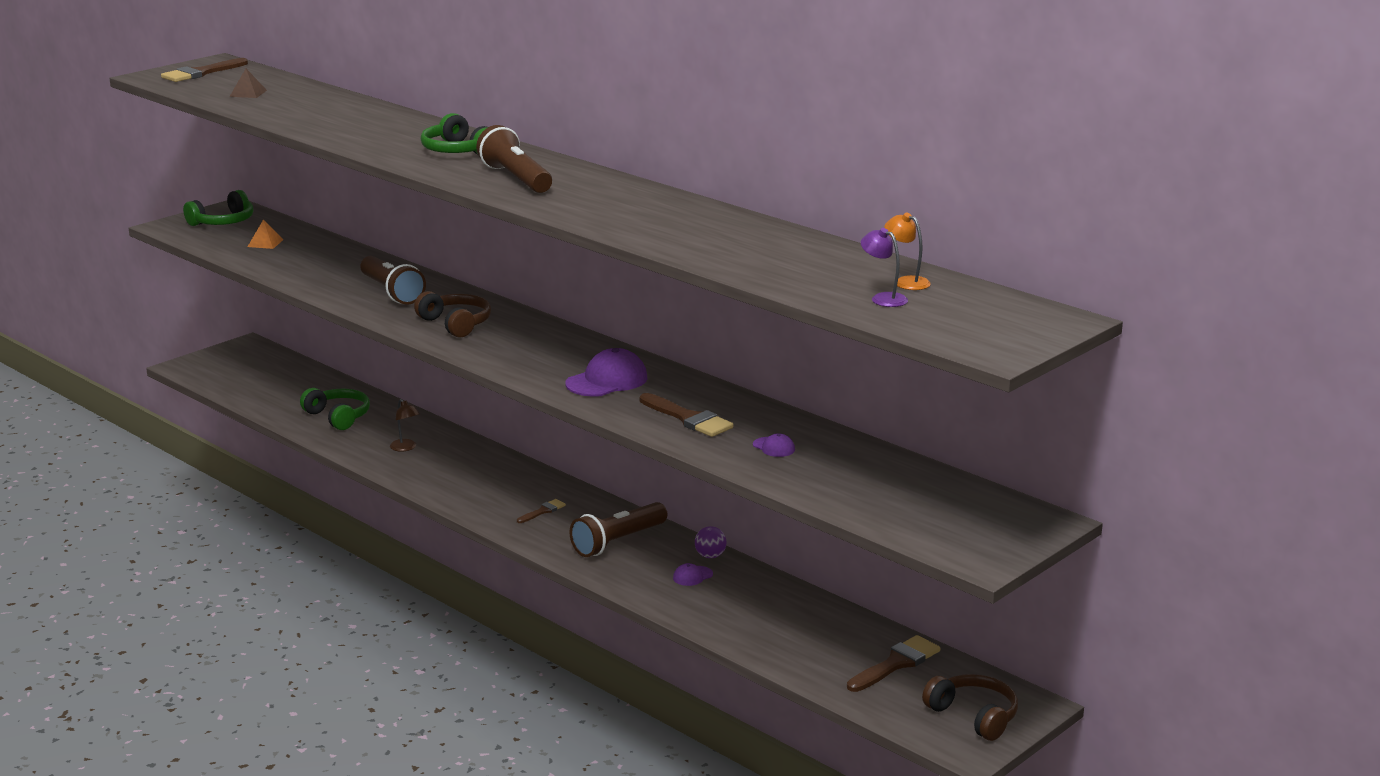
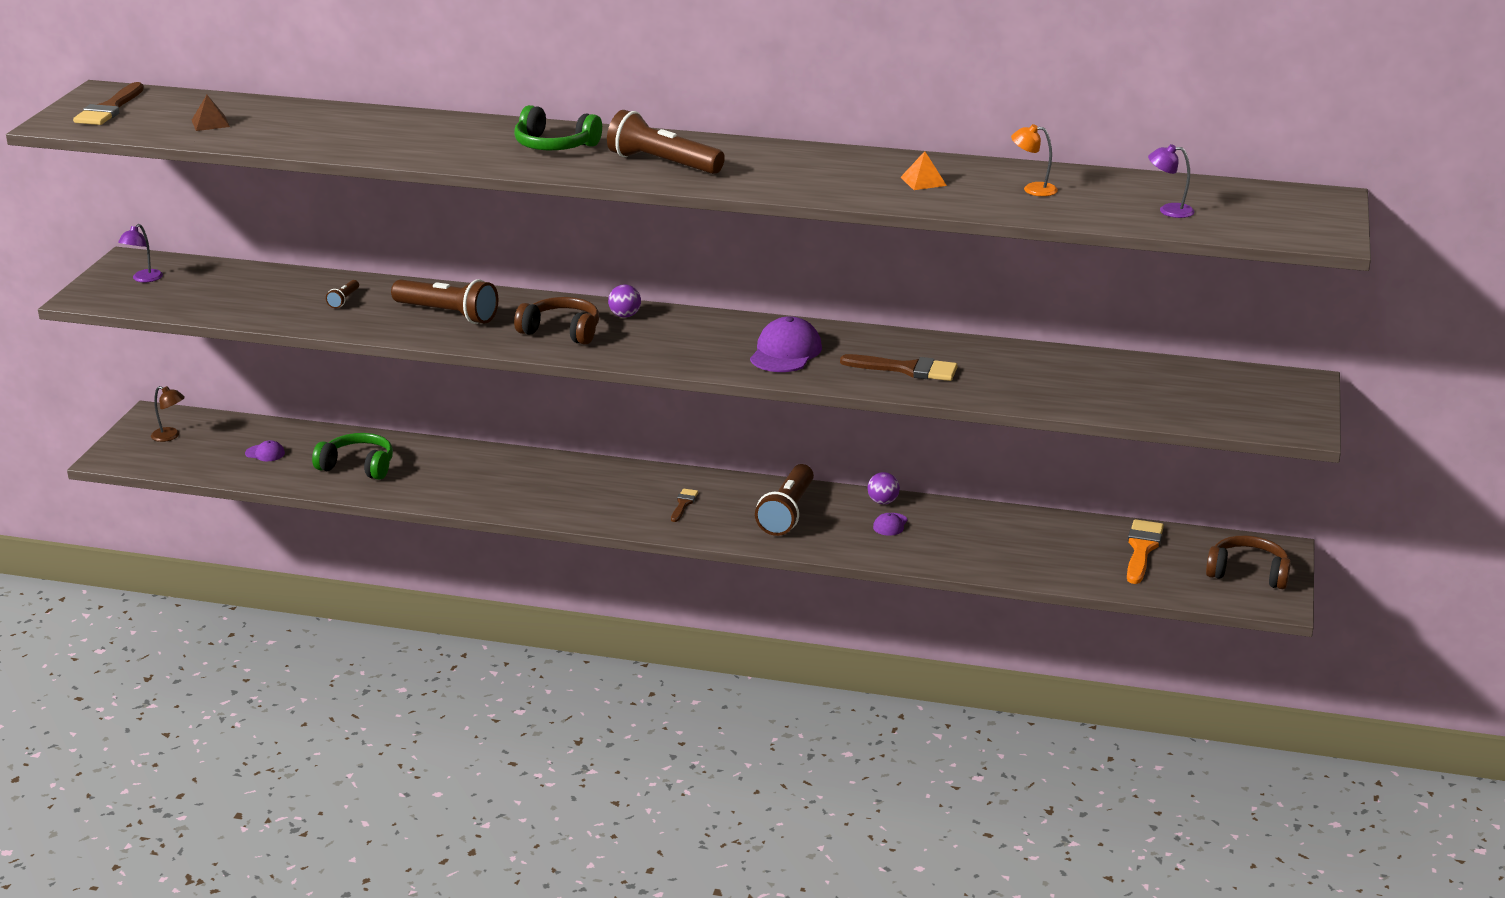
camera: 30 degrees left, 5 degrees up
(223, 222) = (144, 279): green headphones -> purple lamp
(265, 243) = (229, 292): orange pyramid -> orange pyramid (923, 181)
(334, 266) = (344, 300): none -> brown flashlight
(405, 448) = (470, 479): brown lamp -> brown lamp (170, 436)
(522, 323) = (625, 315): none -> purple ball
(774, 447) = (1013, 376): purple cap -> purple cap (265, 453)
(896, 663) = (1142, 549): brown brush -> orange brush
(906, 282) = (1161, 191): orange lamp -> orange lamp (1033, 189)

